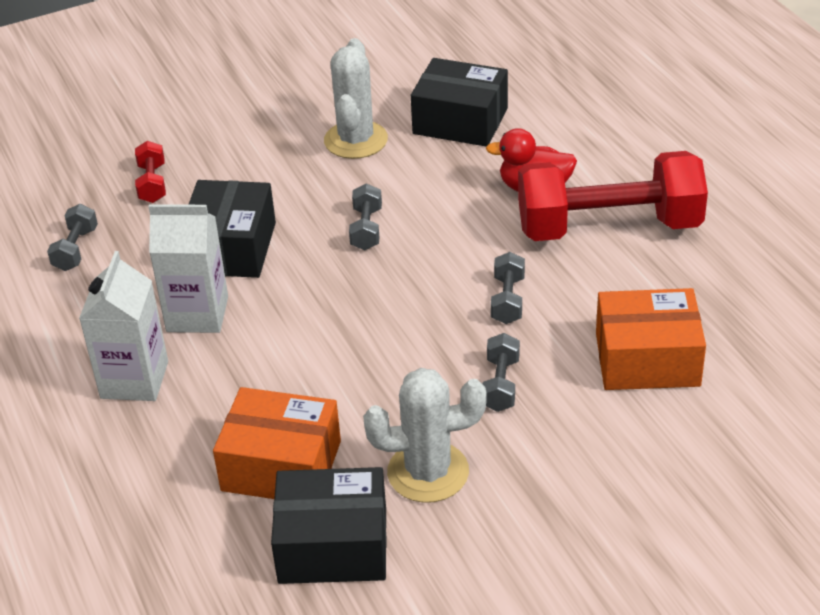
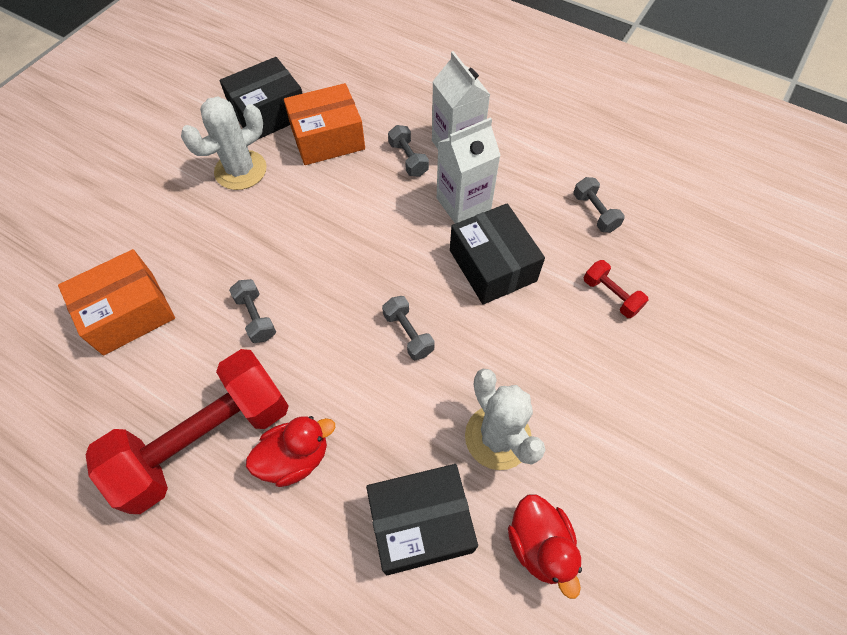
camera: 145 degrees right, 20 degrees up
(383, 84) = (539, 545): none -> red duck
(500, 385) = (226, 245): grey dumbbell -> grey dumbbell (408, 159)

